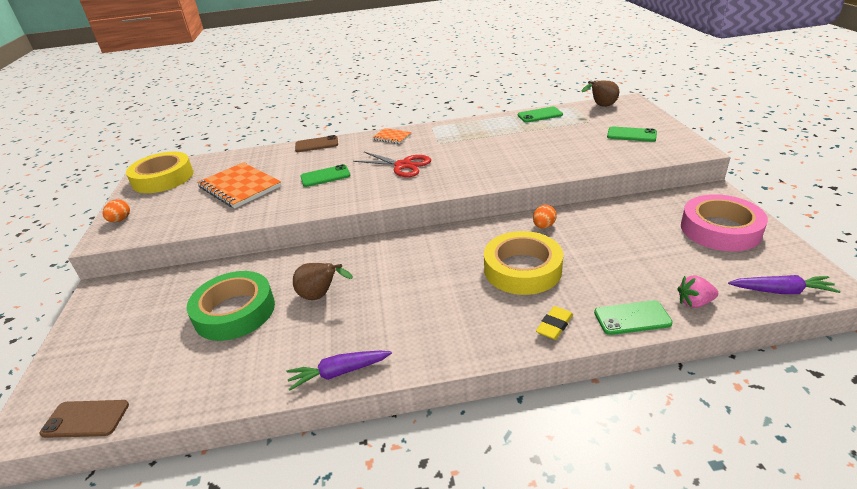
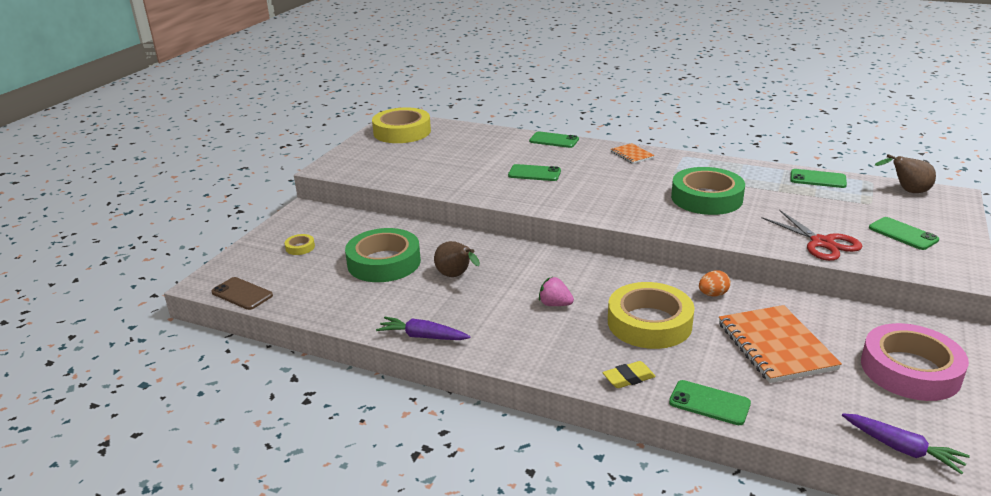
camera: 30 degrees right, 5 degrees down
(120, 220) = (347, 157): orange egg -> none
(124, 333) = (300, 247): none -> yellow tape
(240, 187) = (455, 159): orange notebook -> orange notebook (775, 346)
(316, 144) = (554, 140): brown phone -> green phone
(403, 165) = (614, 186): red scissors -> red scissors (822, 243)
(481, 152) = (706, 198): none -> green tape
(694, 303) = (789, 418): pink strawberry -> pink strawberry (555, 304)

